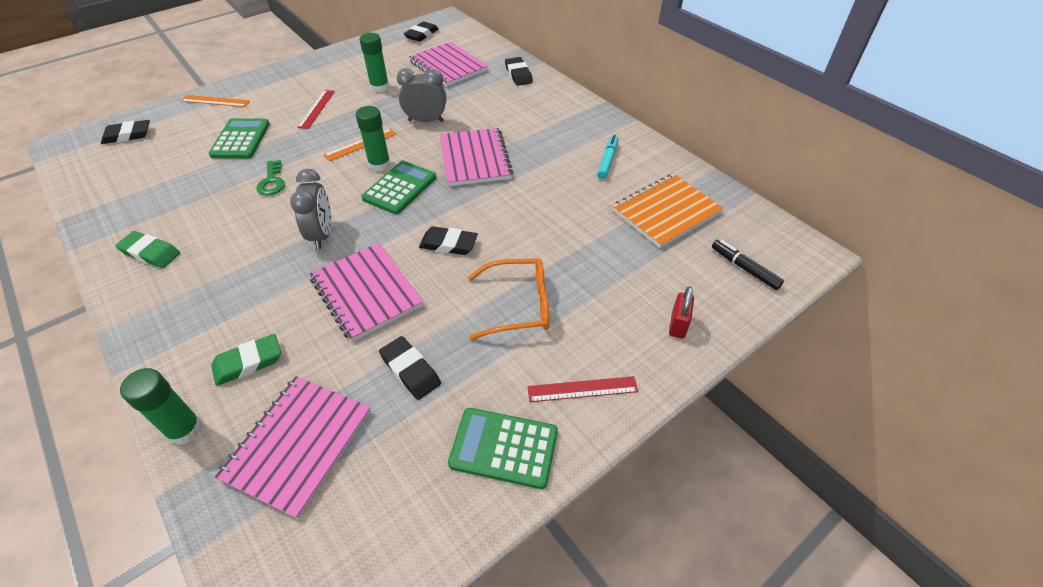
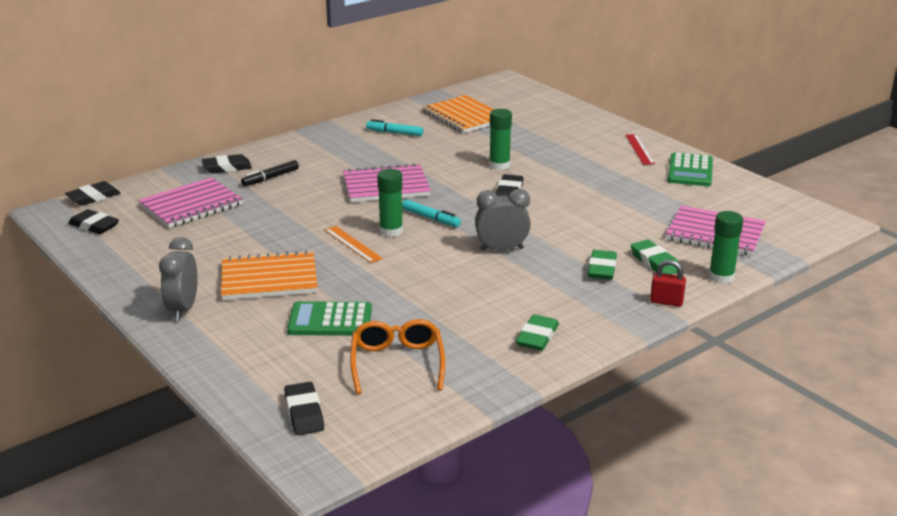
camera: 90 degrees left, 20 degrees down
(215, 101) = (227, 357): orange ruler -> none
(252, 311) = (602, 269): none -> green eraser
(272, 182) = (418, 287): green key -> none
(316, 109) = (269, 279): red ruler -> orange notebook
(366, 292) = (570, 222): pink notebook -> none
(379, 87) = (228, 243): green glue stick -> green glue stick (499, 165)
(400, 188) = (431, 218): green calculator -> turquoise marker
(410, 370) = (642, 201): black eraser -> black eraser (93, 197)
(426, 121) = (312, 212): grey clock -> grey clock (183, 309)
(519, 305) = (572, 167): orange glasses -> orange glasses (397, 363)
(678, 325) = (579, 121): red padlock -> red padlock (666, 302)
(744, 268) = (523, 99): black marker -> black marker (270, 178)

